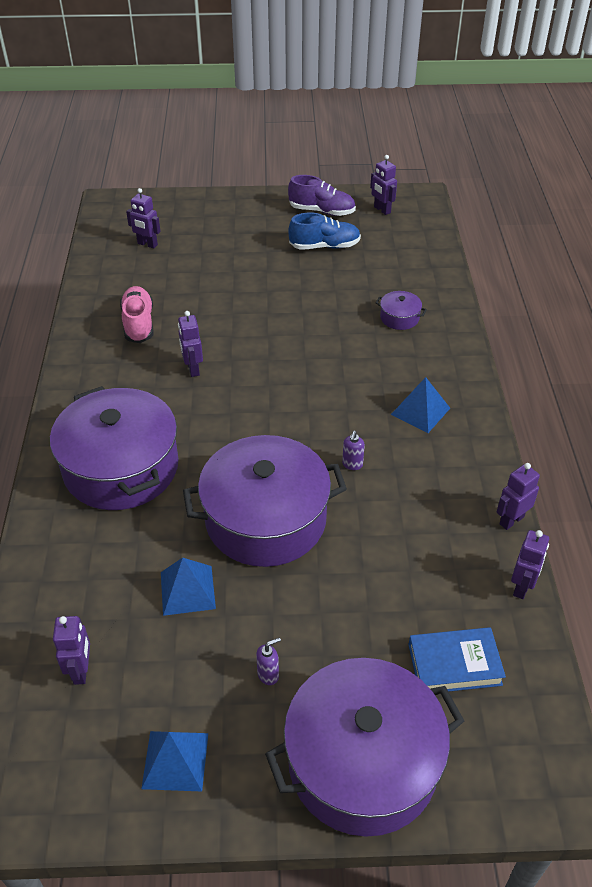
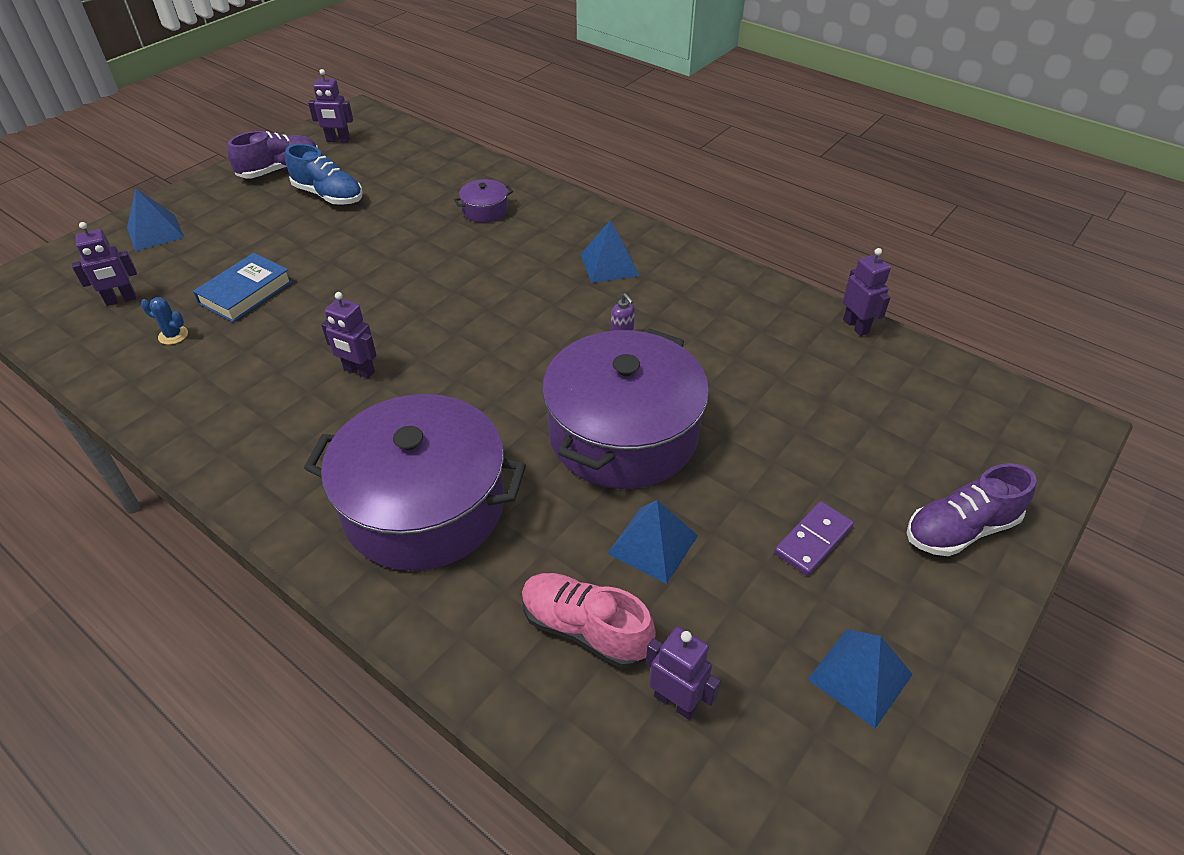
camera: 50 degrees left, 0 degrees up
(138, 324) = (231, 374): pink shoe -> pink shoe (585, 629)
(142, 282) = (173, 335): none -> blue cactus
(210, 213) = (155, 232): none -> blue pyramid
(268, 675) = (813, 540): purple soap dispenser -> purple domino
(324, 246) = (328, 195): blue shoe -> blue shoe turned 90 degrees clockwise
(362, 762) = (960, 529): purple pot -> purple shoe
(454, 664) = (901, 410): blue book -> blue book (245, 293)
(511, 520) = (783, 290): purple robot -> none

